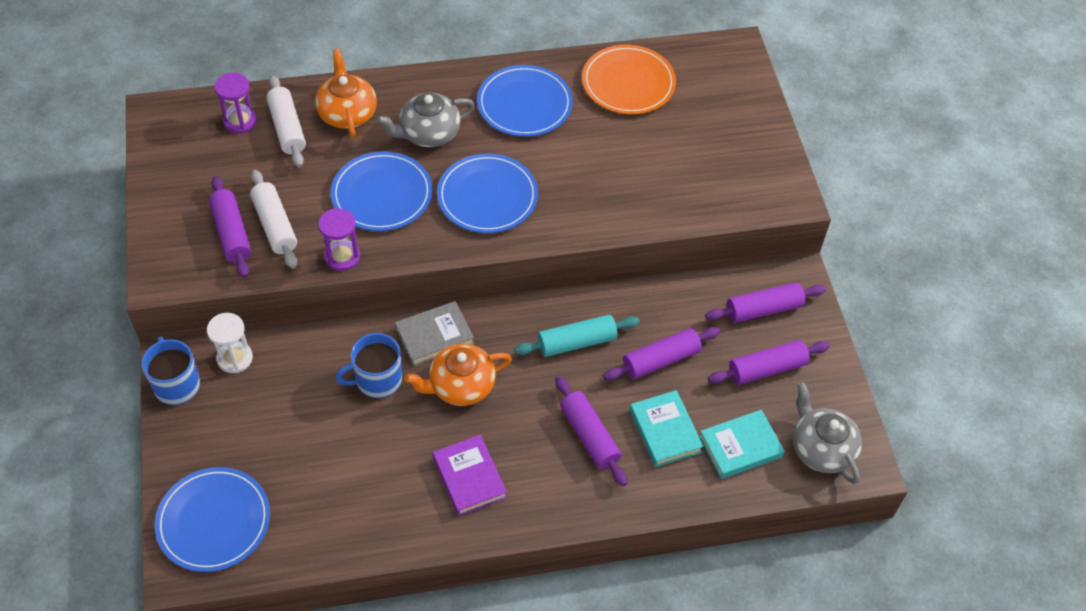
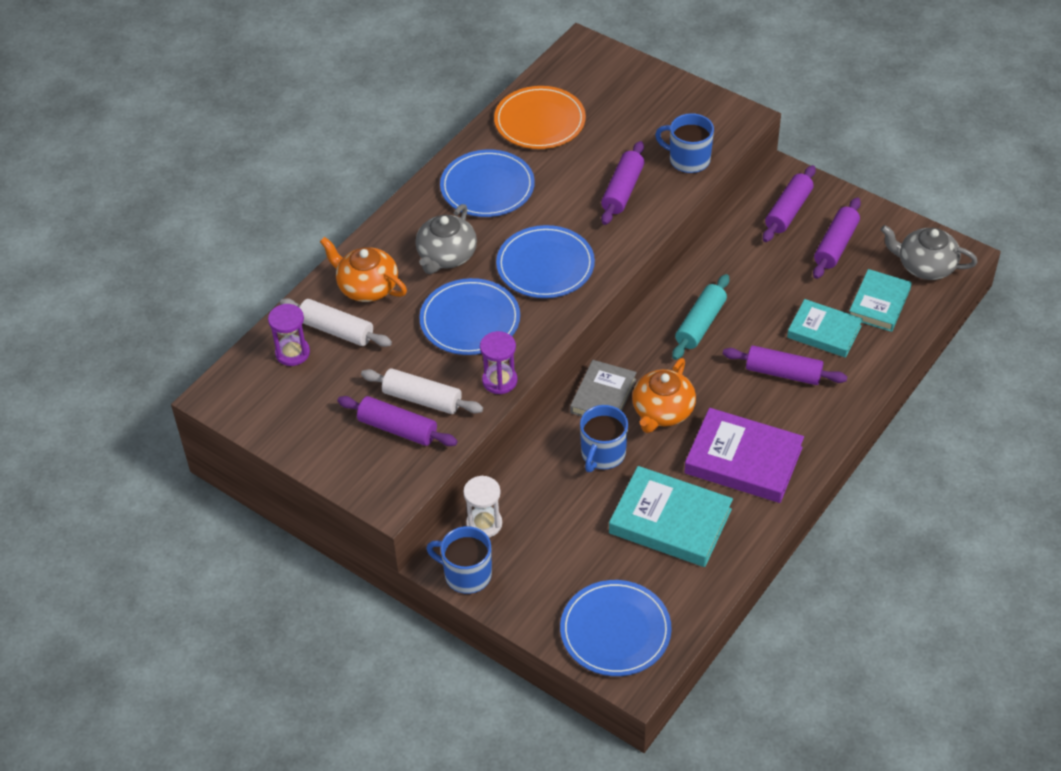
camera: 40 degrees left, 5 degrees down
(356, 475) = (670, 521): none -> turquoise book
(469, 477) = (743, 460): purple book -> purple book, size x1.52
(661, 360) = (766, 292): purple rolling pin -> purple rolling pin (622, 190)
(703, 199) = (688, 160): none -> blue mug

